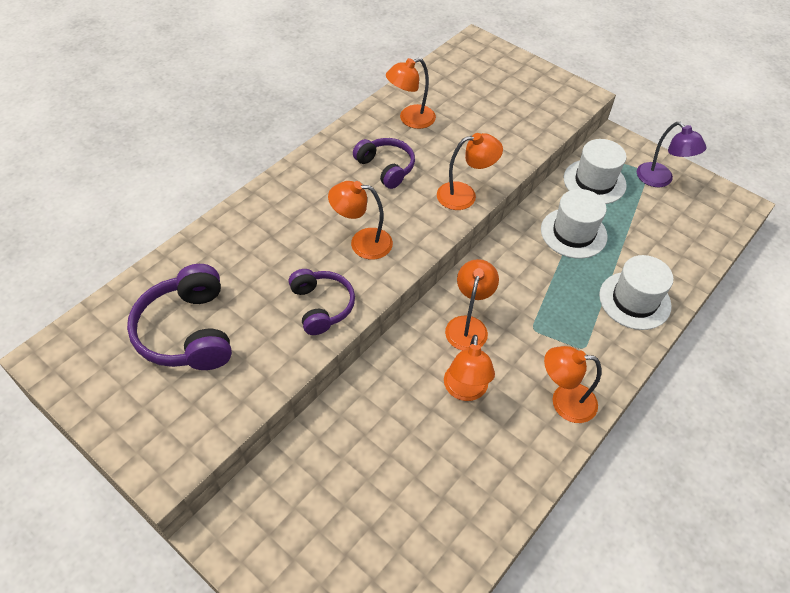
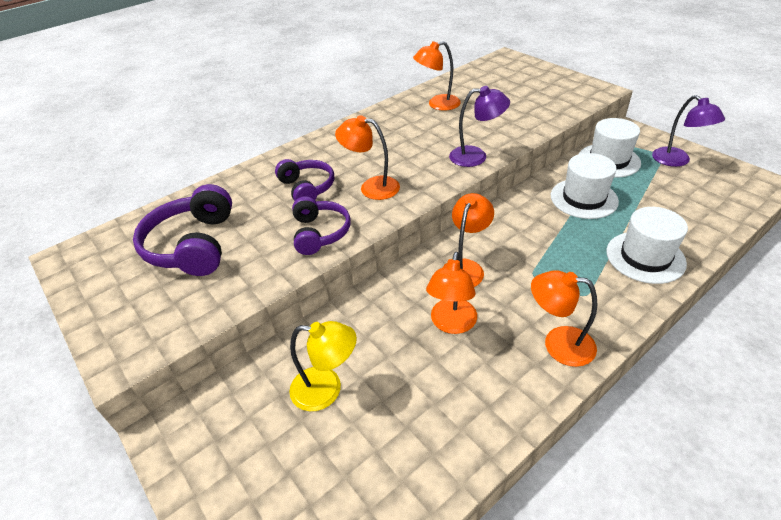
camera: 15 degrees right, 10 degrees down
(361, 471) = (327, 389): none -> yellow lamp
(386, 168) = (408, 136): purple headphones -> purple headphones (307, 188)
(465, 195) = (476, 156): orange lamp -> purple lamp

